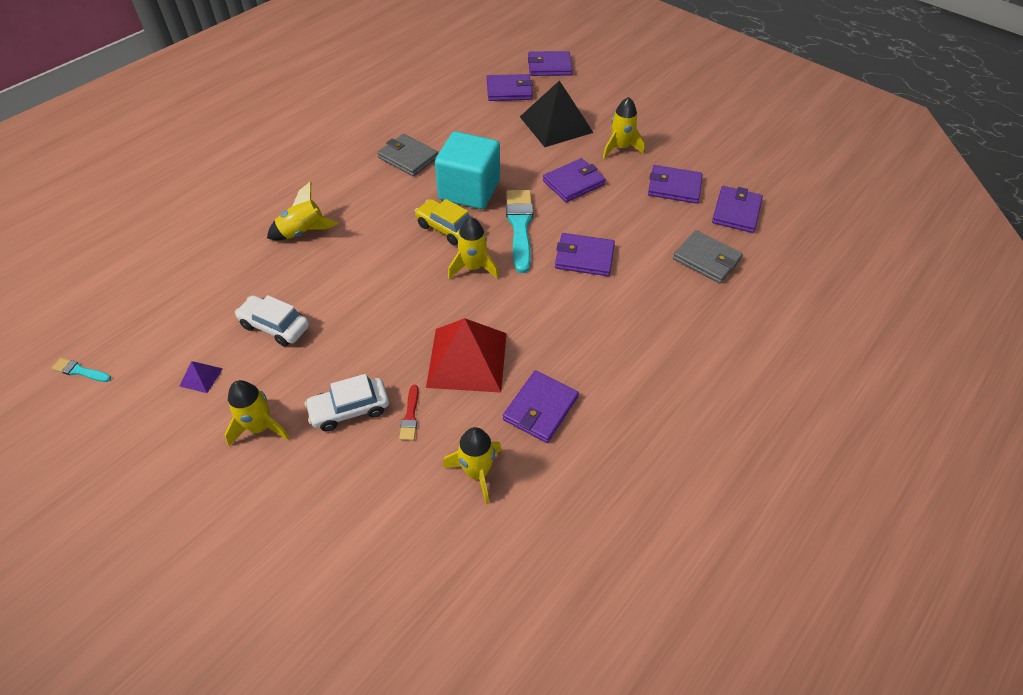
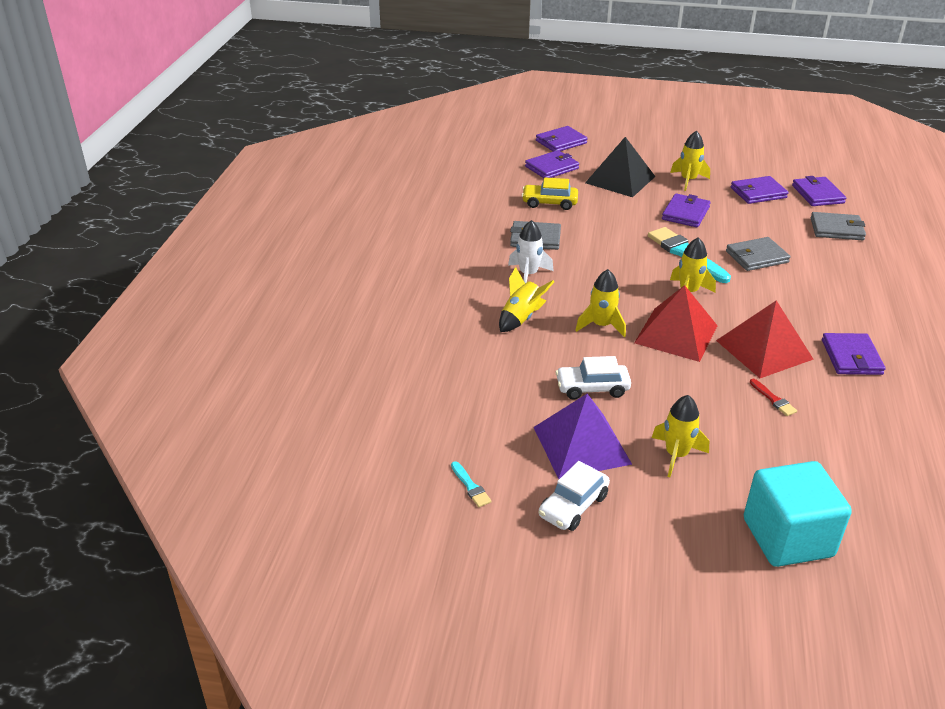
camera: 30 degrees left, 15 degrees down
(80, 371) = (470, 486): turquoise brush -> turquoise brush turned 105 degrees counterclockwise
(201, 377) = (582, 445): purple pyramid -> purple pyramid, size x2.42
(349, 409) = (726, 415): white car -> white car (573, 506)
(359, 191) = (528, 274): none -> white rocket
(409, 306) = (676, 334): none -> red pyramid
(446, 228) = (633, 275): yellow car -> yellow car (549, 203)
(469, 190) = (615, 244): turquoise cube -> turquoise cube (787, 537)
(477, 472) = (862, 411): yellow rocket -> yellow rocket (601, 325)
(584, 257) = (757, 257): purple wallet -> grey wallet

